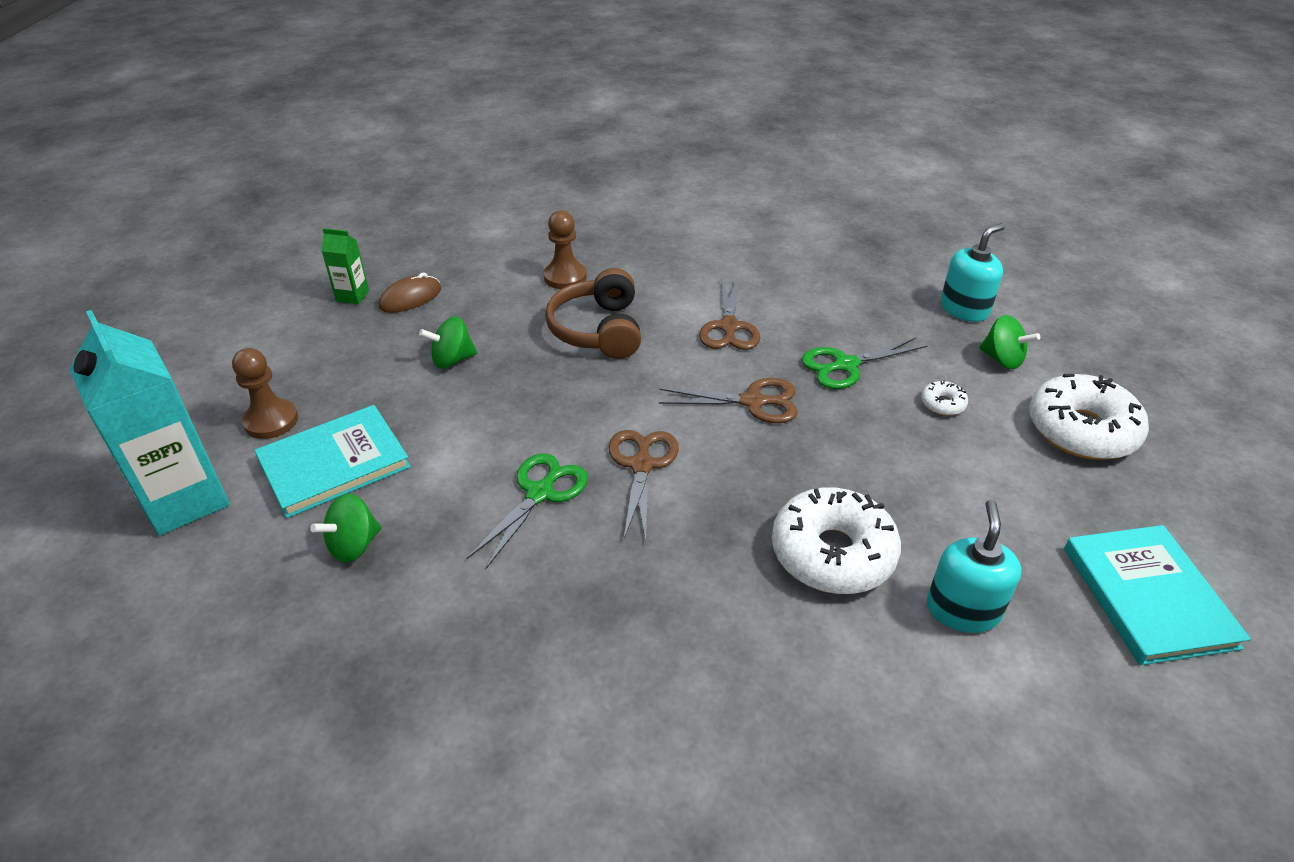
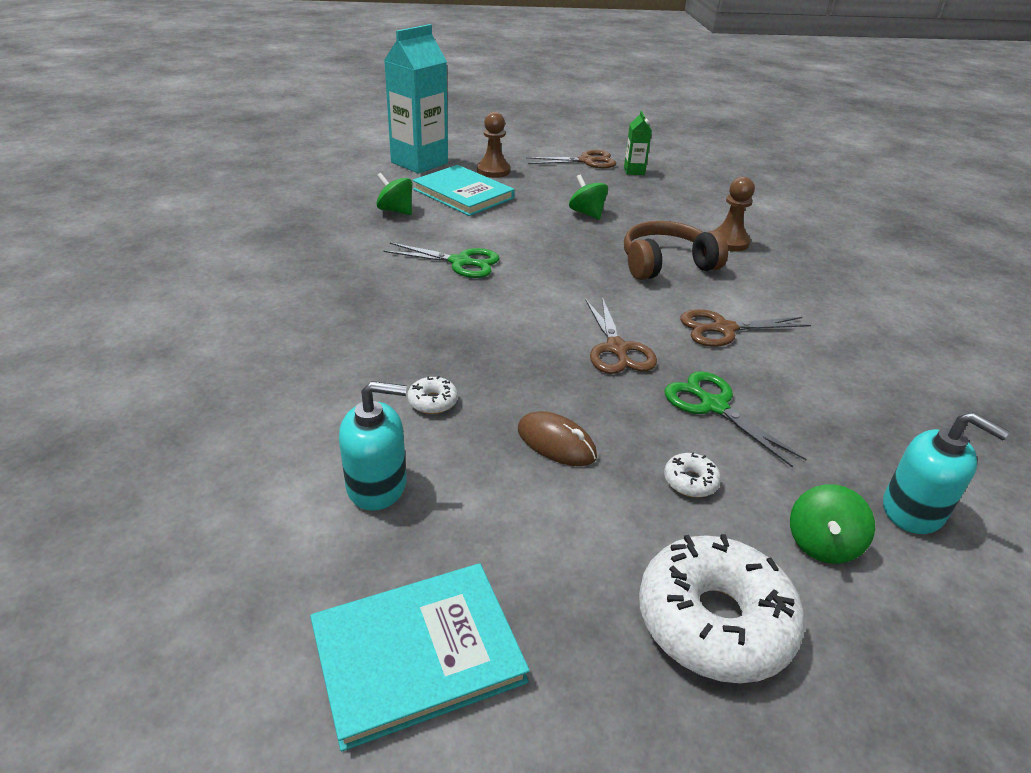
camera: 75 degrees right, 5 degrees down
(410, 298) = (647, 189): brown mouse -> brown mouse (556, 443)
(642, 465) = (506, 300): brown scissors -> brown scissors (586, 161)
(832, 553) = (432, 402): white donut -> white donut, size x0.43

